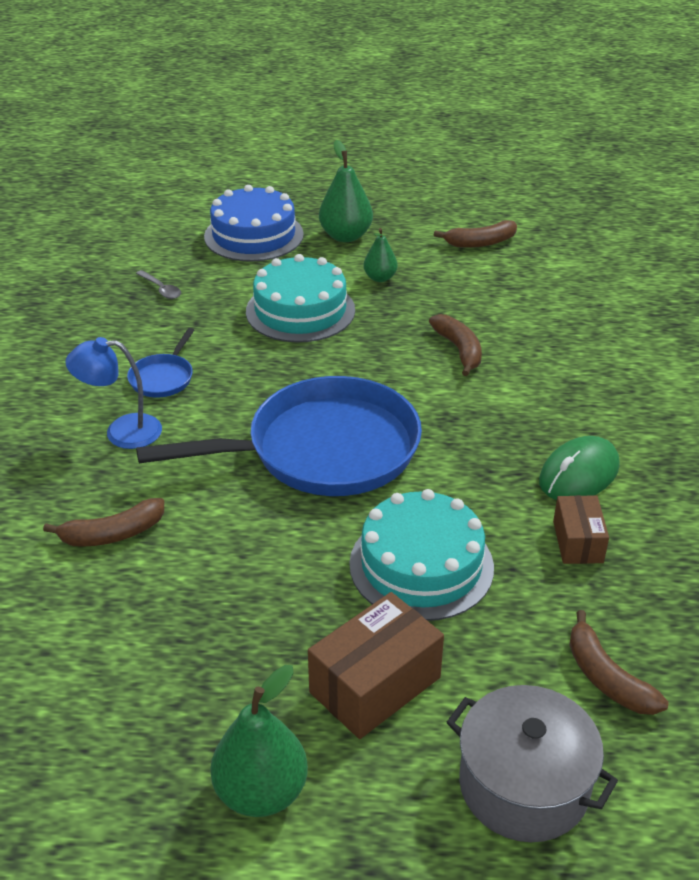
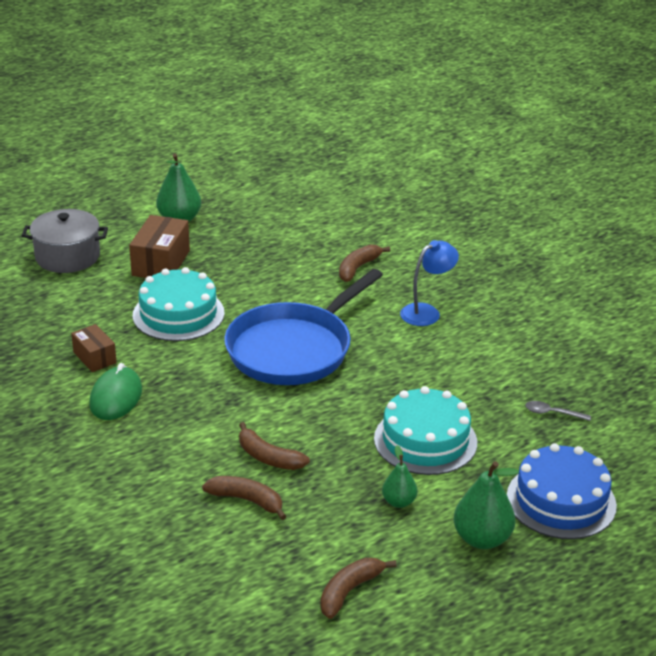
camera: 145 degrees right, 5 degrees down
(163, 378) = (450, 351): blue pan -> none
(606, 678) = (47, 304): brown banana -> brown banana (247, 500)

